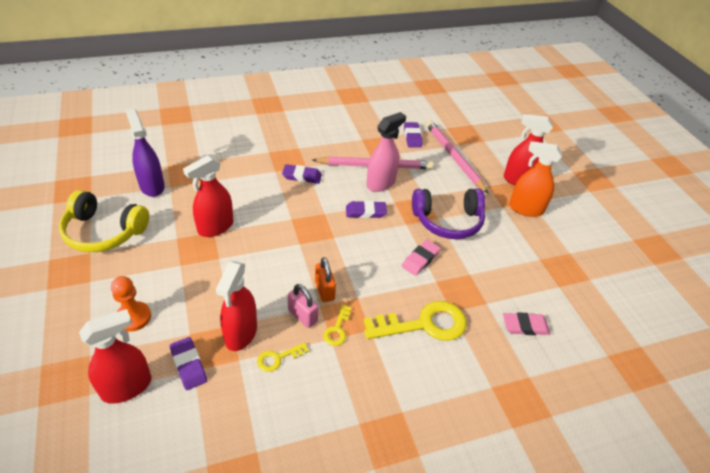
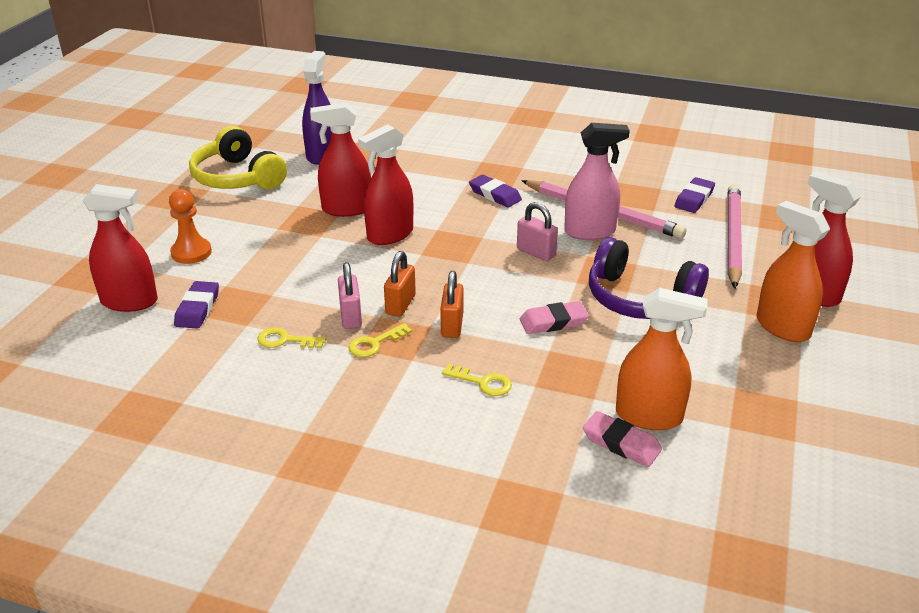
camera: 40 degrees right, 10 degrees down
(241, 333) = (272, 305): red spray bottle -> red spray bottle (390, 235)
(365, 212) = (536, 252): purple eraser -> pink padlock
(369, 291) = (452, 325): none -> orange padlock
(424, 324) = (483, 382): yellow key -> yellow key, size x0.47
(521, 300) = (649, 416): none -> orange spray bottle

